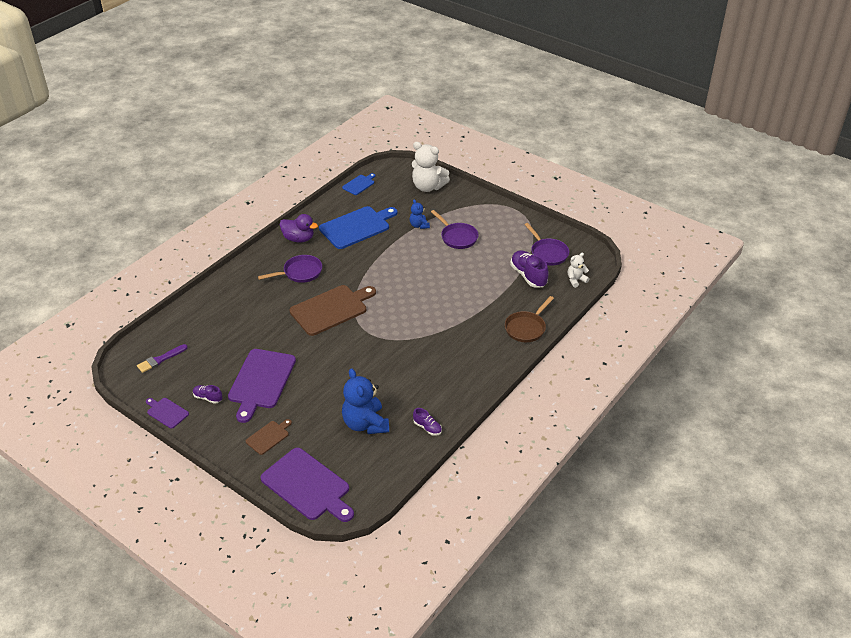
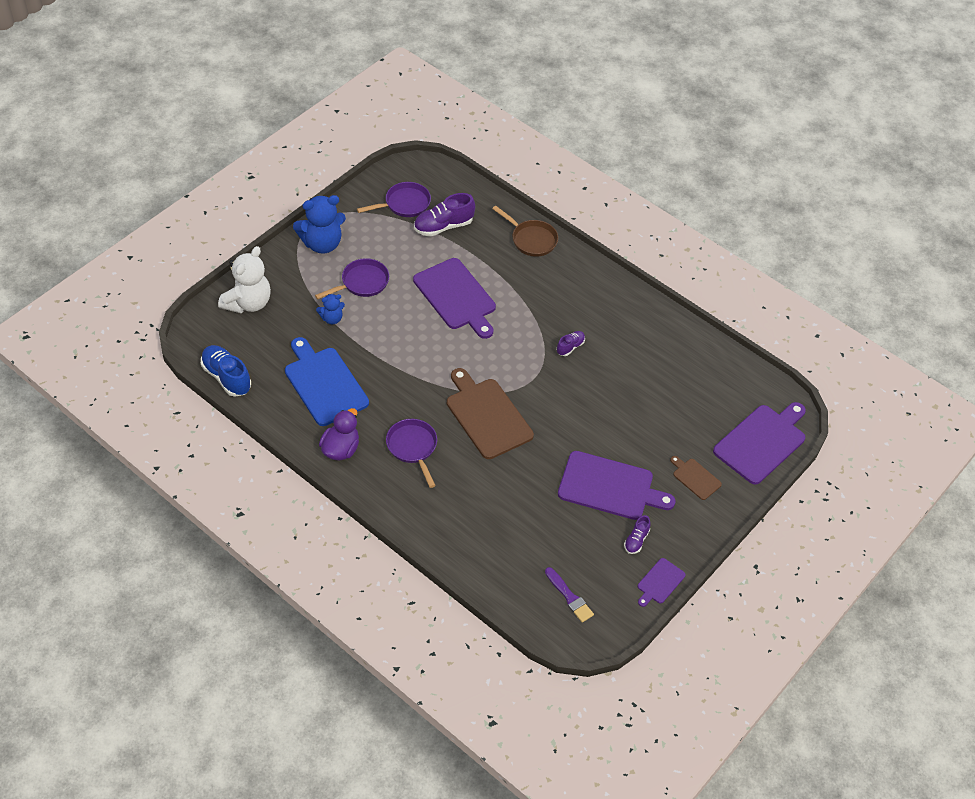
camera: 90 degrees left, 10 degrees up
(359, 184) = (226, 377): blue cutting board -> blue shoe
(365, 424) = (674, 389): blue teddy bear -> blue teddy bear (322, 244)
(427, 428) = (679, 337): purple shoe -> purple shoe (570, 347)
(452, 287) = (456, 297): none -> purple cutting board
(576, 280) = (455, 187): white teddy bear -> none

